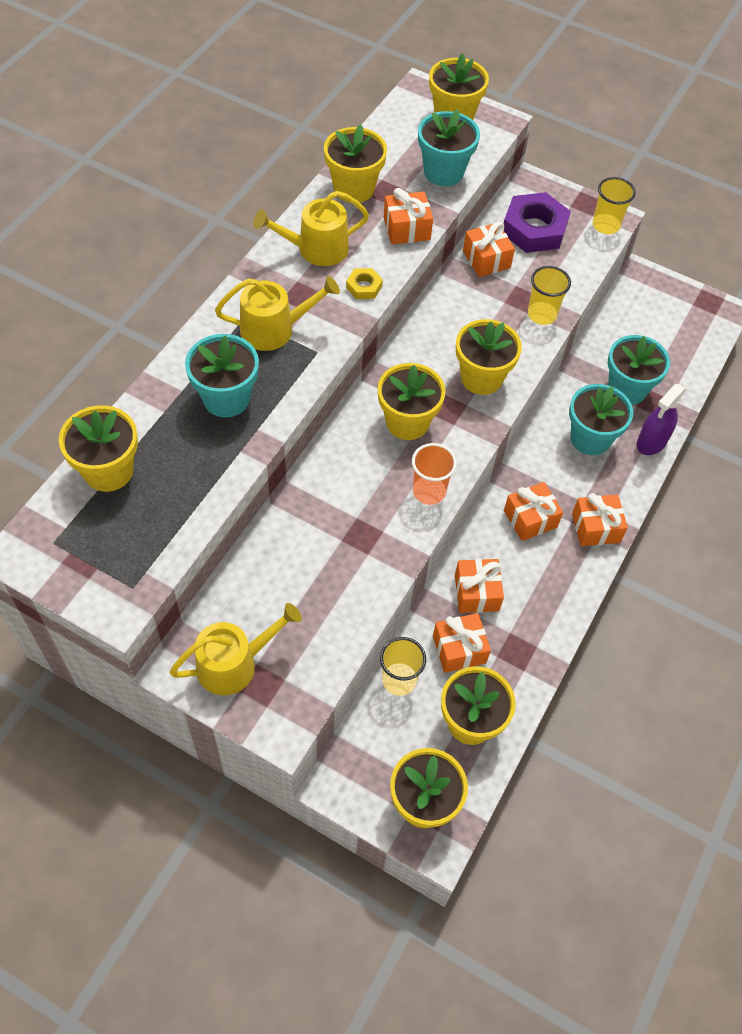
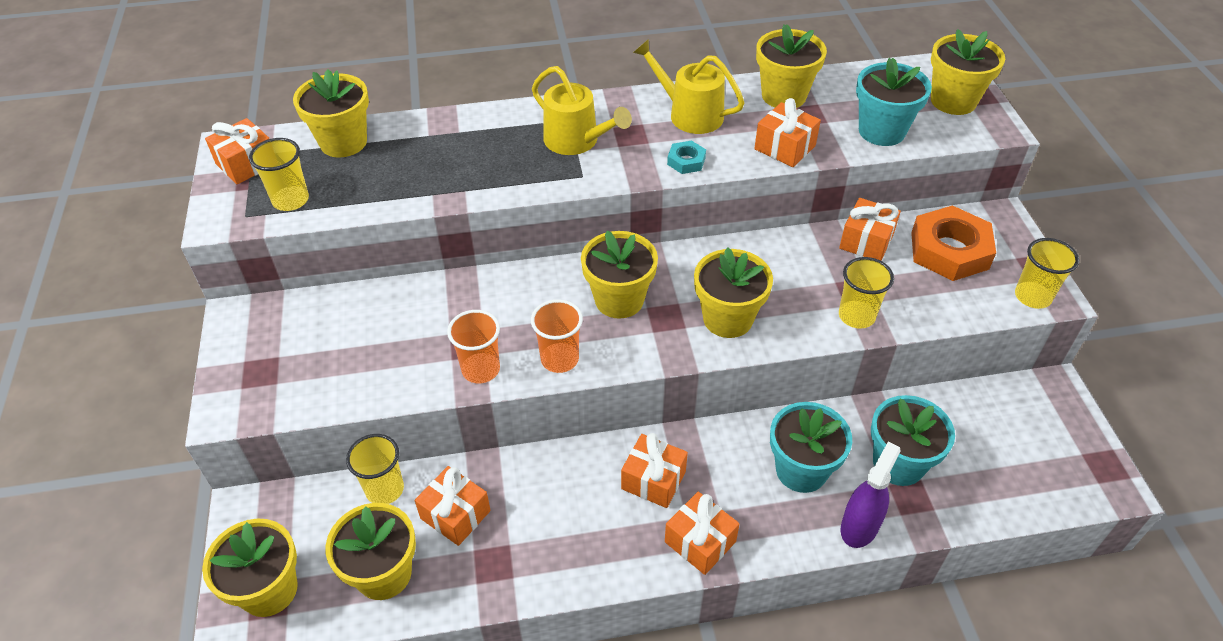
camera: 55 degrees right, 10 degrees down
(146, 546) = (290, 200): none -> yellow cup
(226, 398) = (476, 157): turquoise flower pot -> none
(234, 664) = (267, 343): yellow watering can -> none
(364, 287) = (686, 161): yellow nut -> turquoise nut
(395, 543) = (481, 369): none -> orange cup
(476, 593) = (529, 489): orange gift -> orange gift (247, 164)
(534, 229) = (949, 250): purple nut -> orange nut
(651, 442) = (859, 526): purple spray bottle -> purple spray bottle turned 120 degrees clockwise

